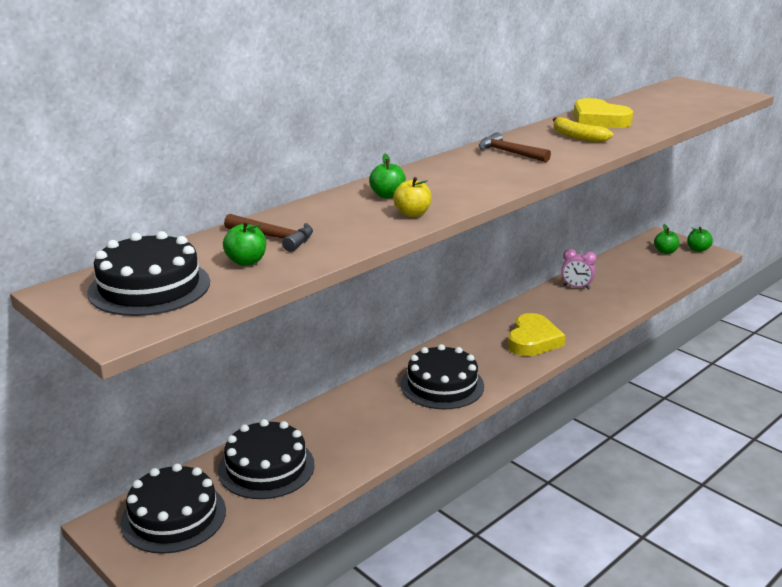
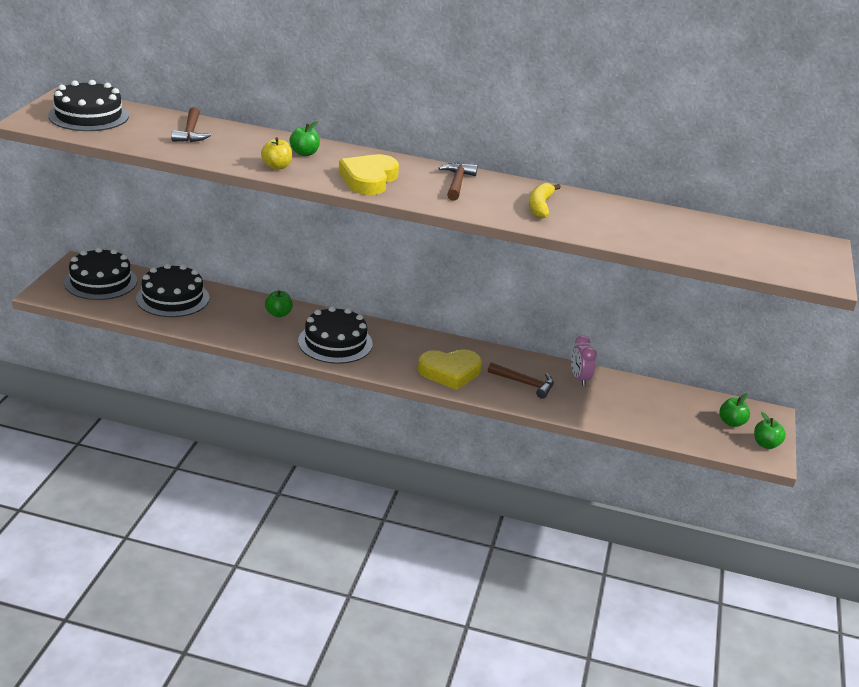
camera: 55 degrees right, 5 degrees up
(246, 261) = (146, 132): green apple -> green apple (278, 314)
(571, 312) = (525, 383): none -> brown hammer
(598, 120) = (608, 211): yellow heart -> yellow heart (369, 179)

